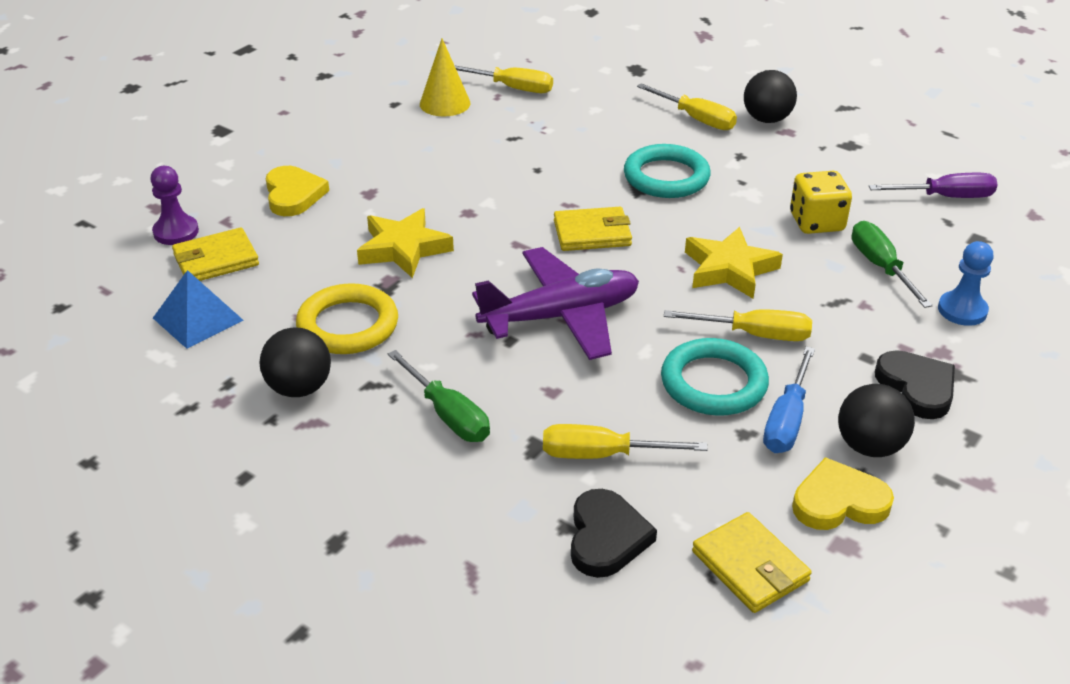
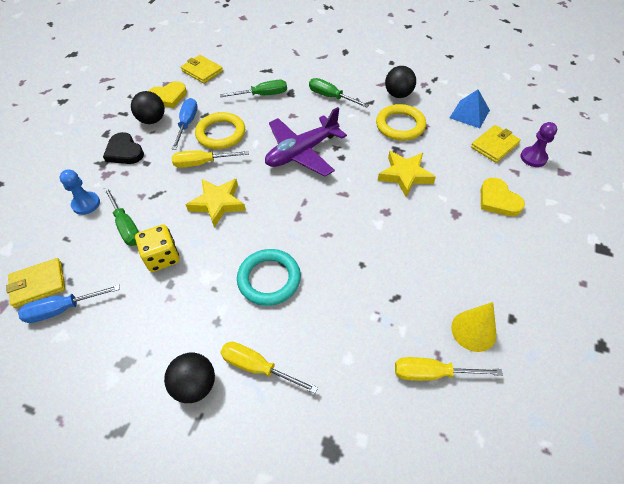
camera: 165 degrees right, 15 degrees up
(592, 233) = (304, 212): yellow wallet -> yellow wallet (38, 284)
(602, 455) = (263, 95): yellow screwdriver -> green screwdriver
(606, 537) = (254, 70): black heart -> none
(713, 383) = (221, 134): turquoise ring -> yellow ring
(945, 197) = (62, 309): purple screwdriver -> blue screwdriver

